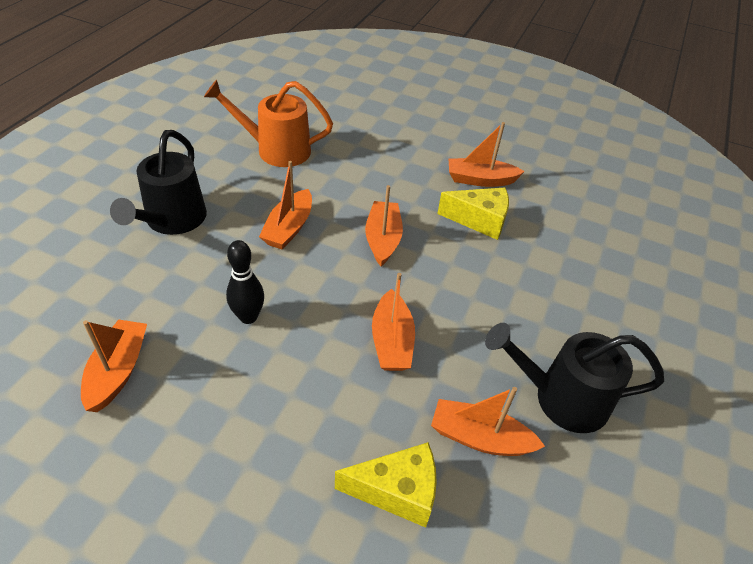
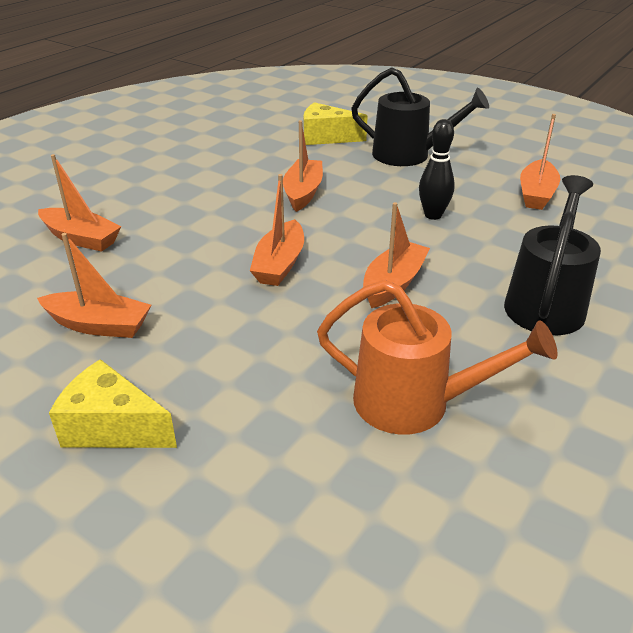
camera: 165 degrees left, 10 degrees down
(479, 220) = (146, 274): yellow cheese -> yellow cheese (112, 427)
(479, 437) = (260, 149): orange boat -> orange boat (81, 238)
(560, 398) = (185, 158): black watering can -> black watering can (409, 155)

